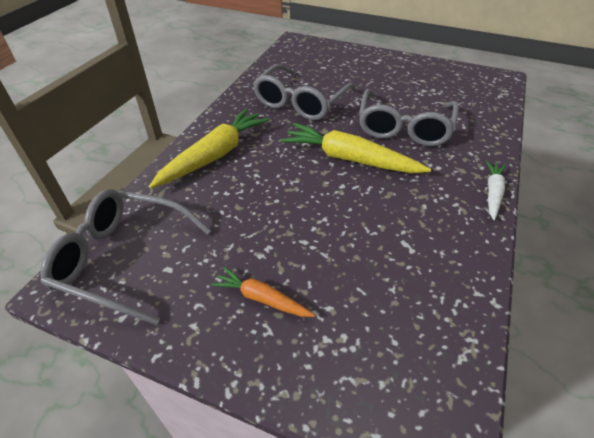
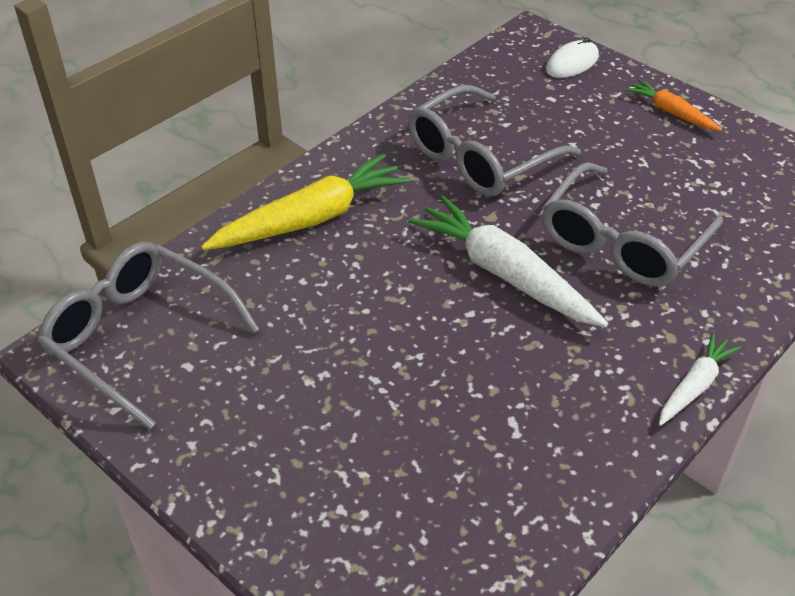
camera: 20 degrees right, 0 degrees up
(261, 298) = (285, 436): orange carrot -> orange carrot (671, 112)
(324, 49) = (572, 63): none -> white mouse
(349, 159) = (504, 274): yellow carrot -> white carrot

